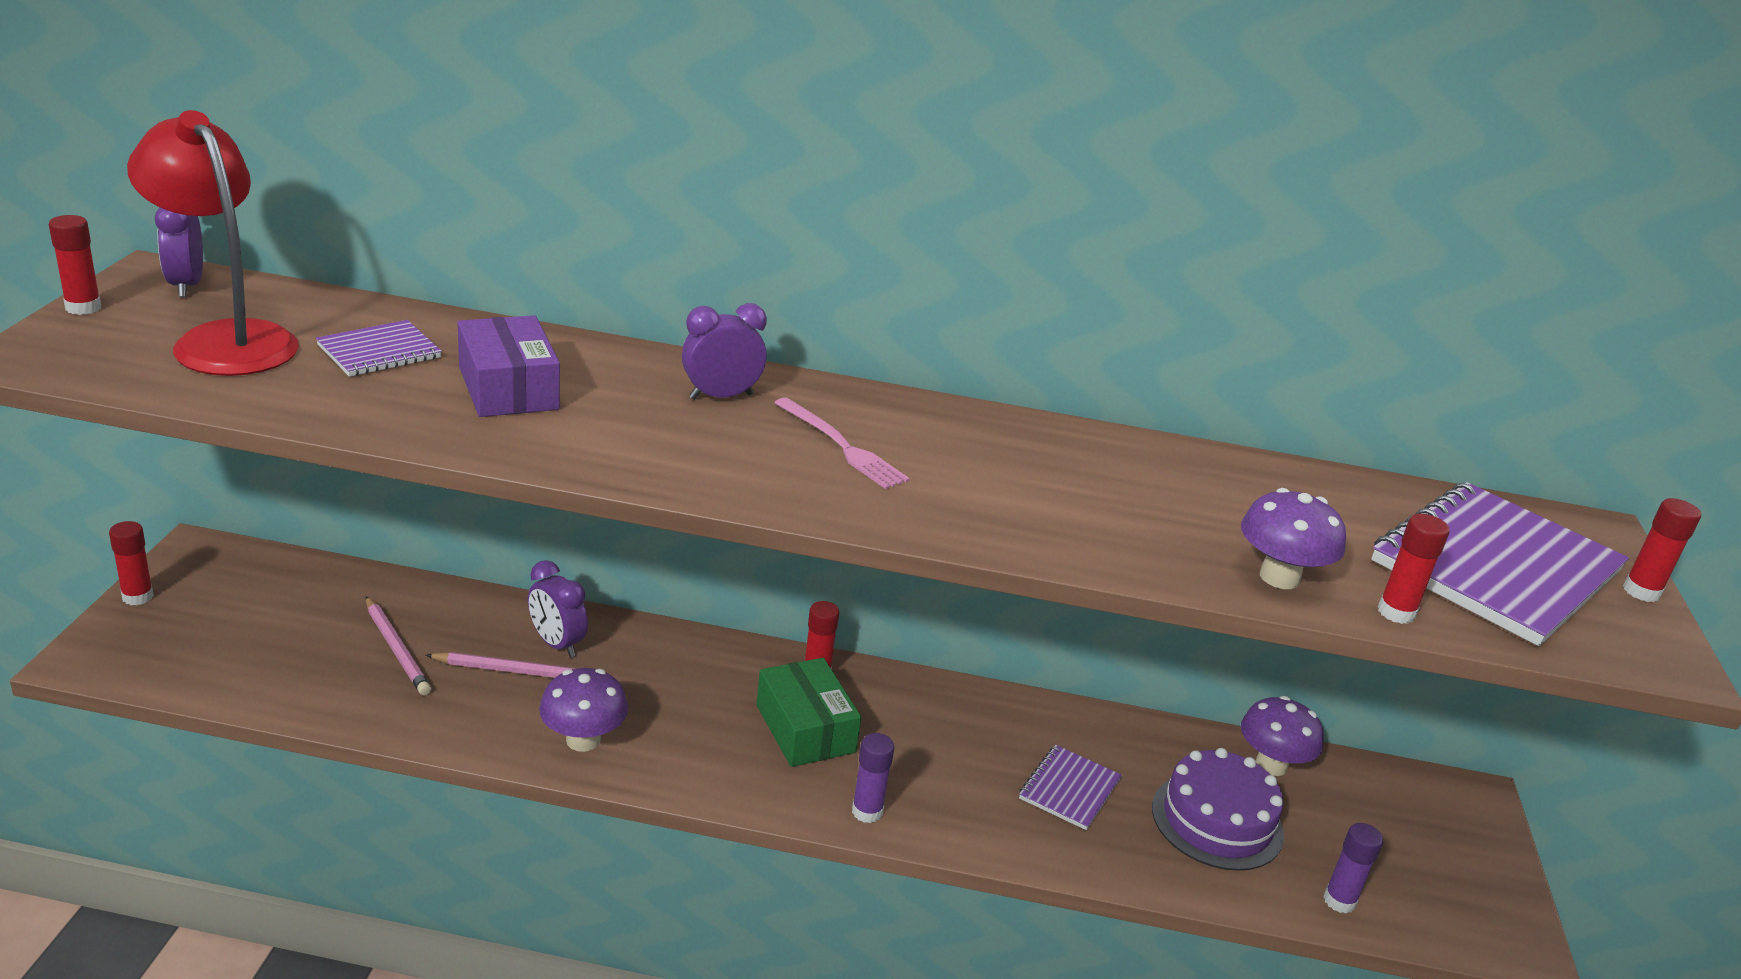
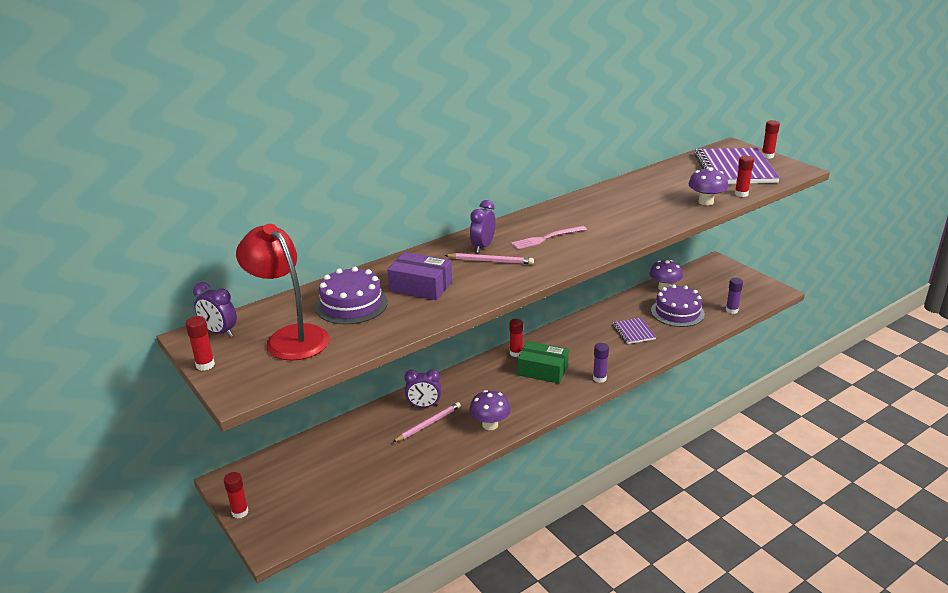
camera: 40 degrees left, 0 degrees up
(225, 339) = (290, 337): red lamp -> red lamp turned 45 degrees clockwise
(379, 352) = (351, 304): purple notebook -> purple cake
(396, 649) = (375, 449): pink pencil -> pink pencil (490, 261)
(842, 446) = (546, 238): pink fork -> pink fork turned 150 degrees clockwise

